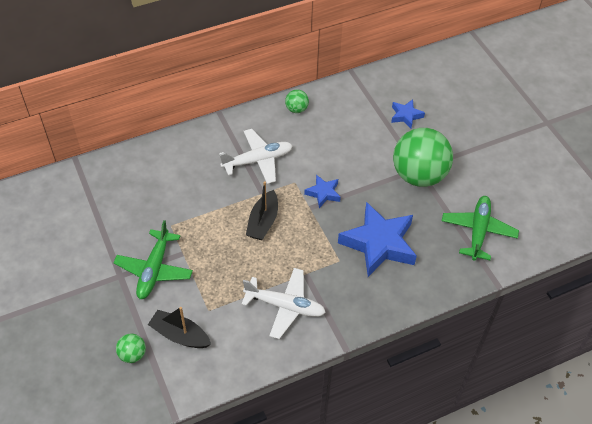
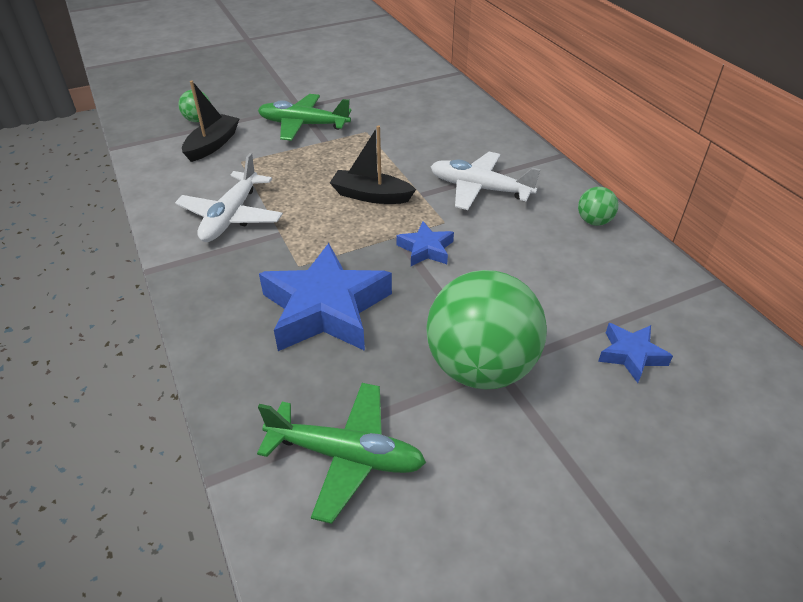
camera: 90 degrees right, 10 degrees down
(258, 160) = (479, 189): white plane -> white plane turned 135 degrees clockwise

